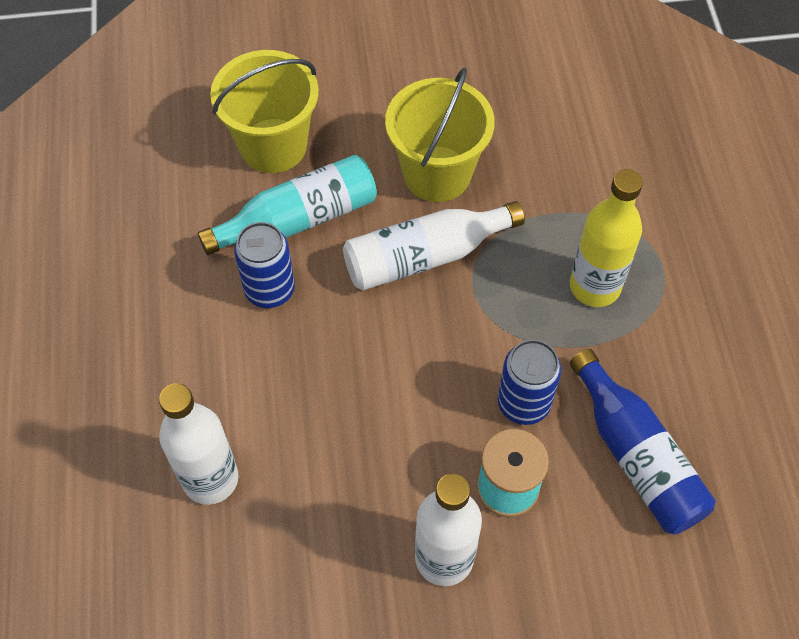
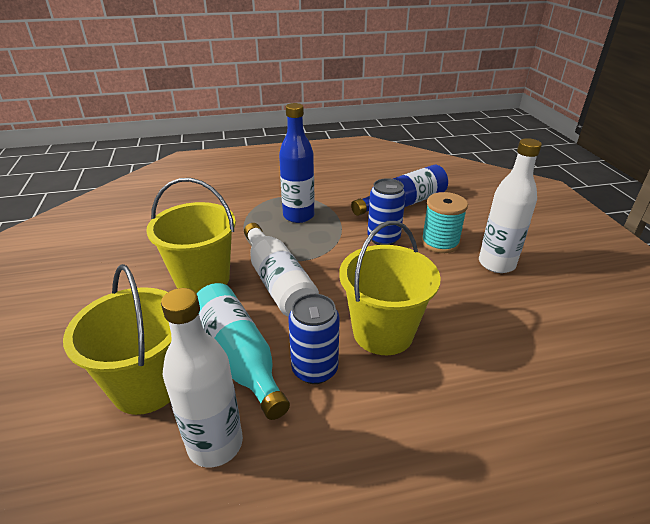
camera: 95 degrees left, 25 degrees down
(210, 479) = (505, 388): white bottle -> white bottle (215, 444)
(315, 367) = (383, 332): none -> yellow bucket
(594, 286) = (298, 216): yellow bottle -> blue bottle

